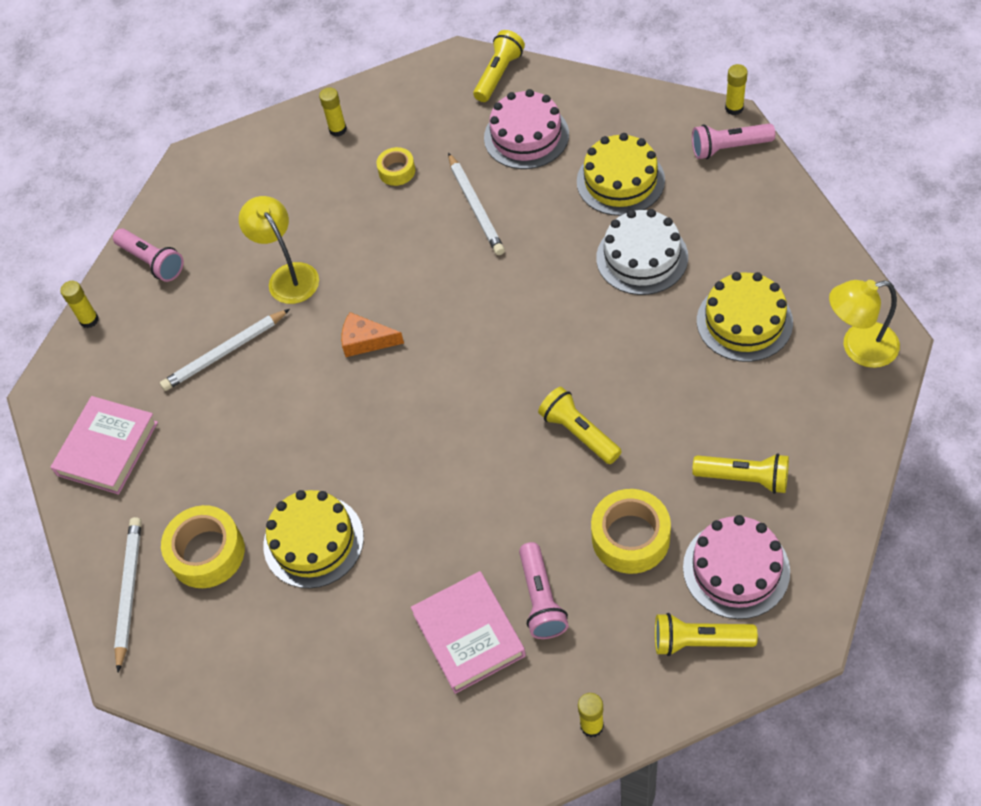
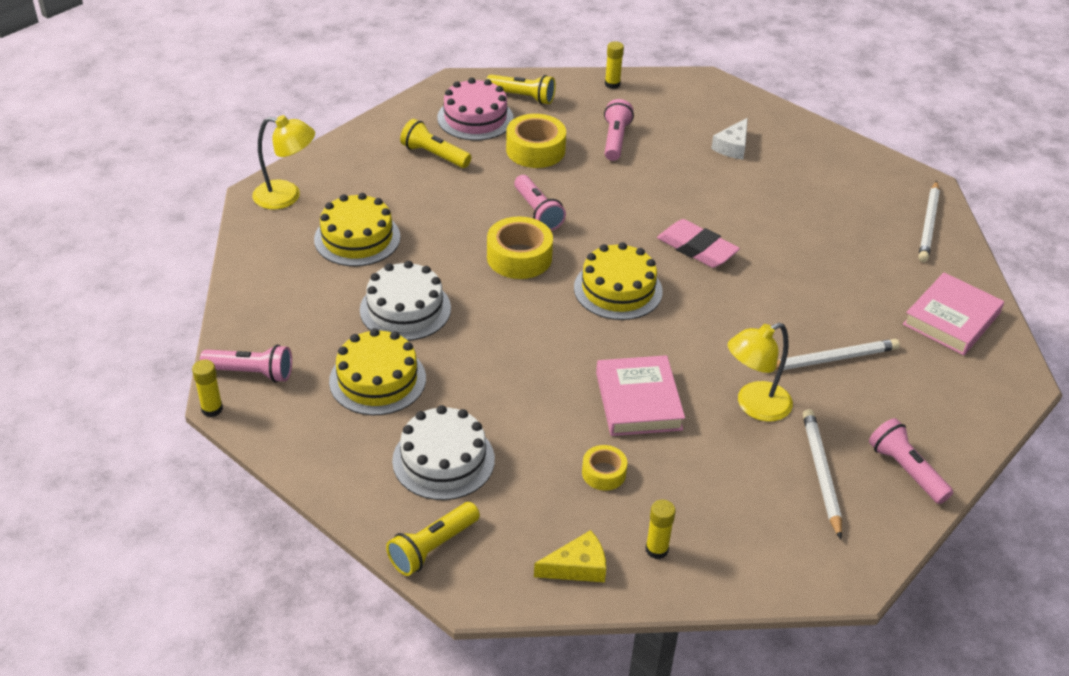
camera: 170 degrees left, 15 degrees down
(89, 320) = (977, 433): yellow glue stick -> none
(207, 553) = (862, 228): yellow tape -> yellow tape (519, 257)
(288, 276) = (754, 406): yellow lamp -> yellow lamp turned 75 degrees clockwise
(313, 541) = (774, 211): yellow cake -> yellow cake (618, 289)
(366, 341) = (691, 326): orange cheese -> none
(387, 446) = (697, 248): none -> pink eraser
(388, 647) = (732, 147): none -> white cheese
(390, 98) = (577, 567): none -> yellow cheese
(469, 635) = (673, 138): pink book -> pink book (638, 401)
(475, 207) = (535, 405): white pencil -> white pencil (821, 473)
(526, 136) = (443, 460): pink cake -> white cake
(578, 433) = (538, 212): yellow flashlight -> pink flashlight

